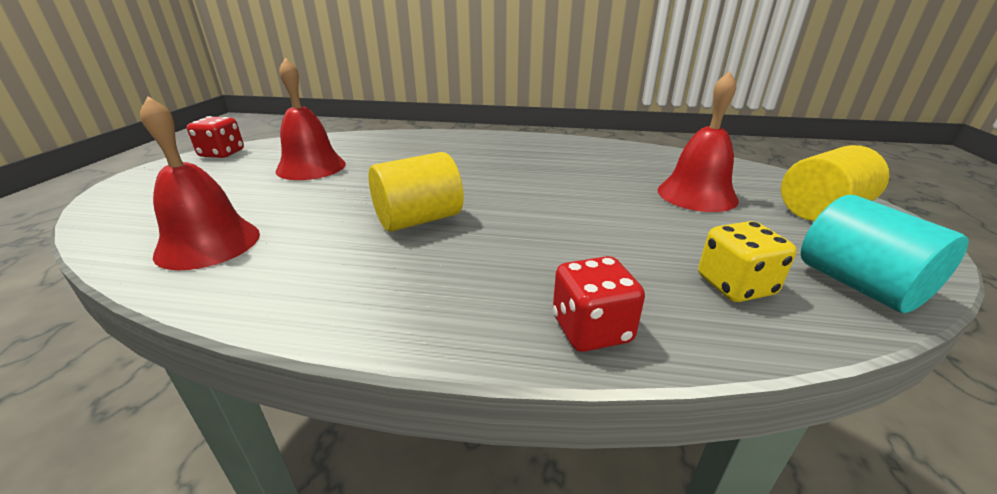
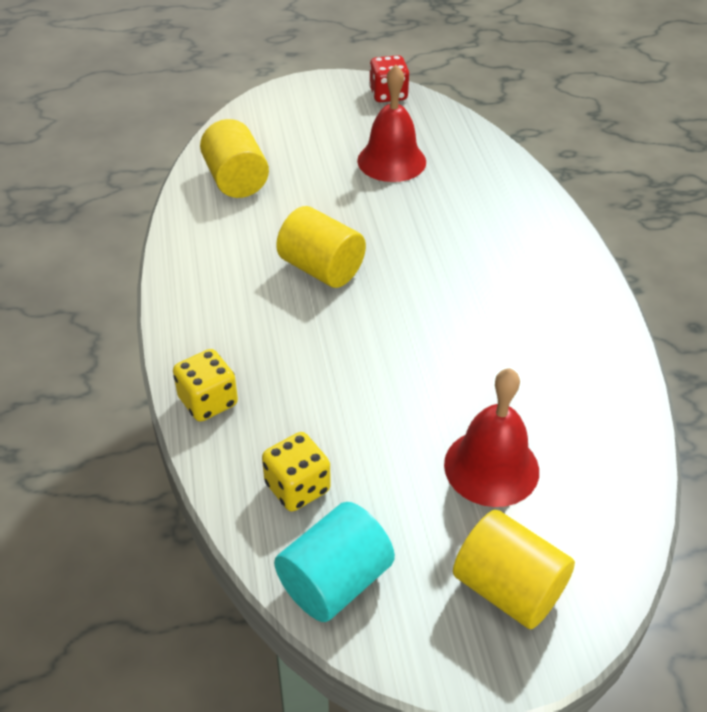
camera: 70 degrees right, 15 degrees up
(208, 243) = (236, 180): red bell -> yellow cylinder
(591, 329) = (208, 401): red dice -> yellow dice

